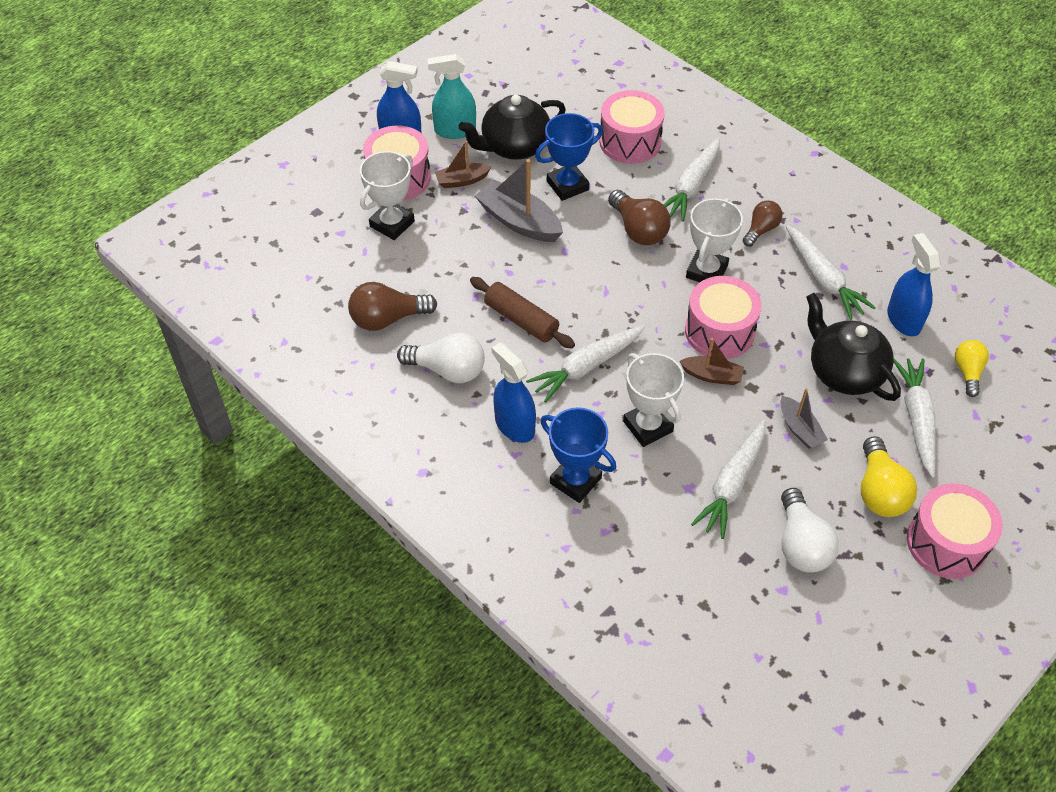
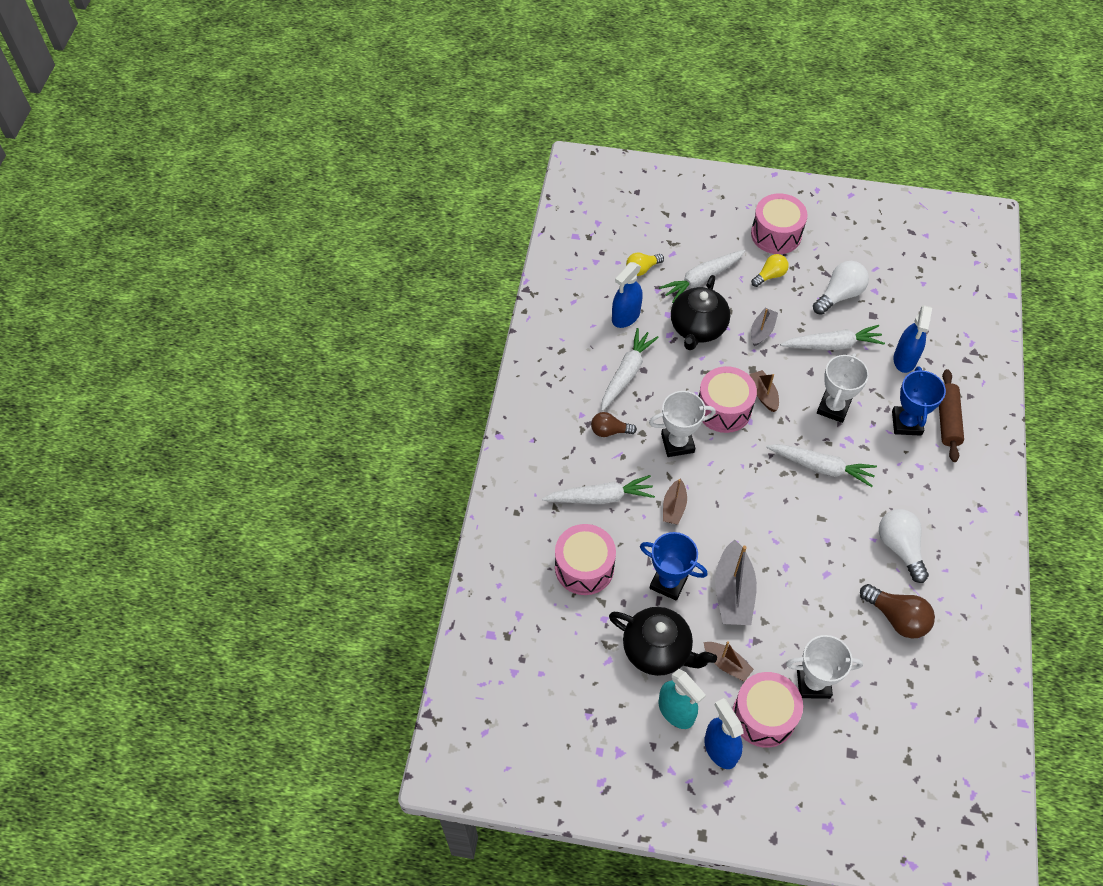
camera: 125 degrees left, 5 degrees up
(514, 425) = (902, 480): blue spray bottle -> blue spray bottle (905, 359)
(521, 320) = (819, 530): brown rolling pin -> brown rolling pin (947, 420)
(638, 230) = (674, 507): brown light bulb -> brown boat
(879, 491) = (770, 275): yellow light bulb -> yellow light bulb, size x0.65

